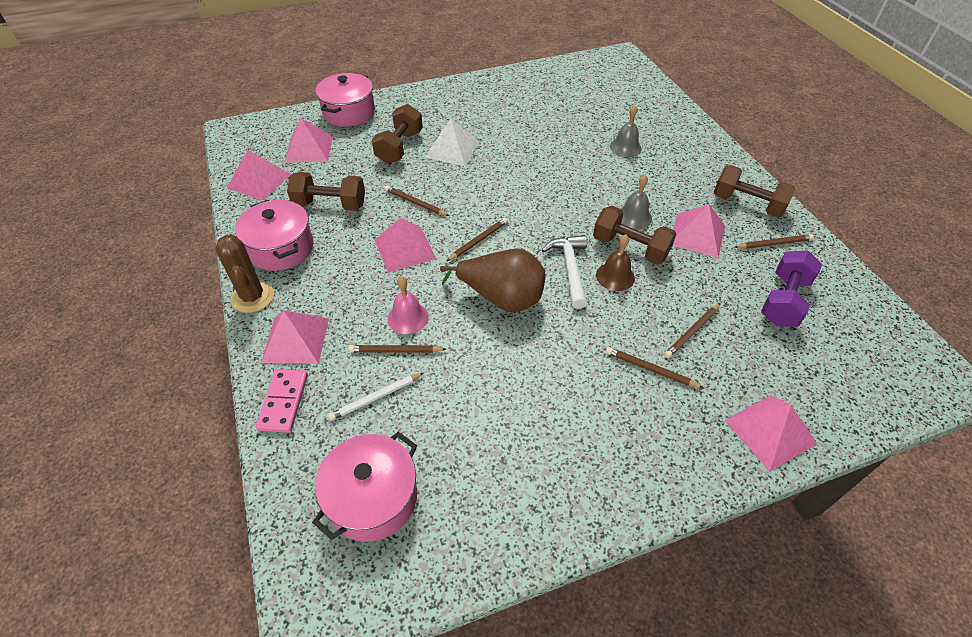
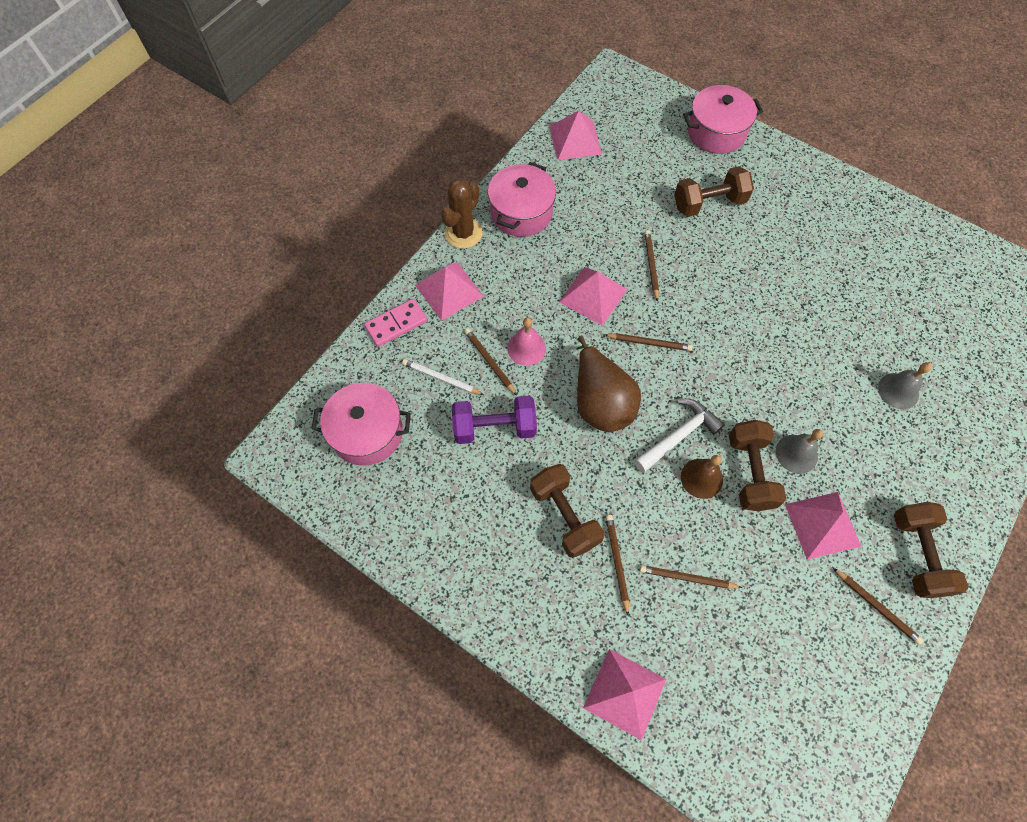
camera: 55 degrees right, 15 degrees up
(309, 149) = (642, 141): pink pyramid -> none
(330, 205) = (594, 208): brown dumbbell -> brown dumbbell (564, 516)
(452, 149) = (746, 245): white pyramid -> none
(783, 301) = (797, 647): purple dumbbell -> purple dumbbell (494, 427)

